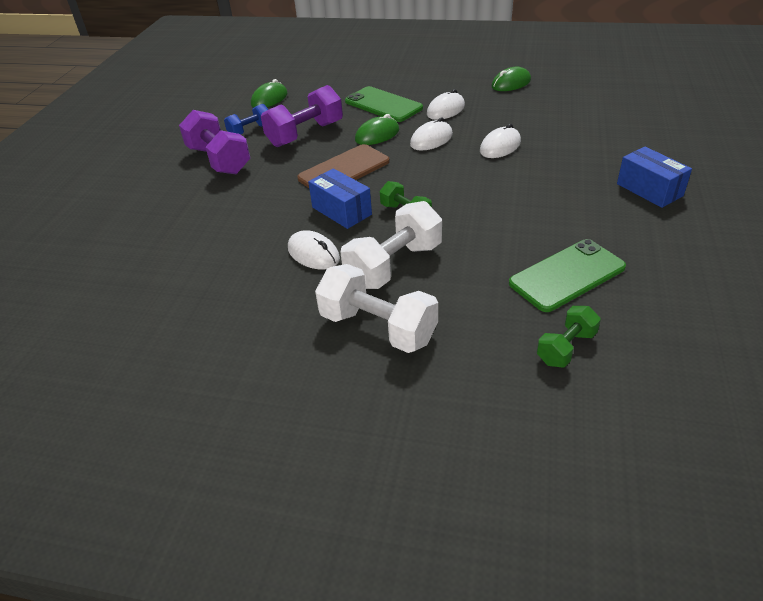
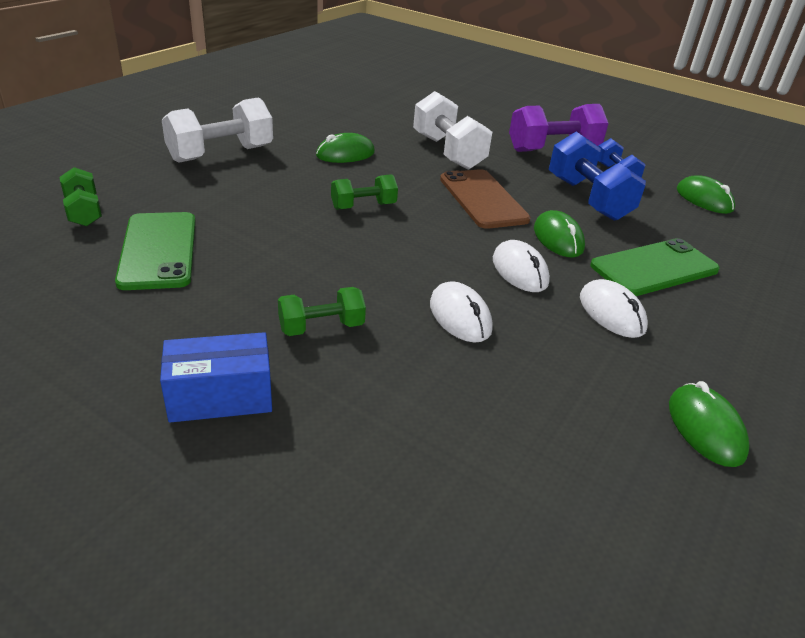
camera: 105 degrees right, 5 degrees down
(305, 134) = (588, 199): purple dumbbell -> blue dumbbell
(313, 254) = (345, 154): white mouse -> green mouse
(341, 211) = (401, 179): blue box -> none
(394, 265) = (287, 179): white dumbbell -> white dumbbell (448, 152)
(562, 182) = (321, 327): none -> green dumbbell

